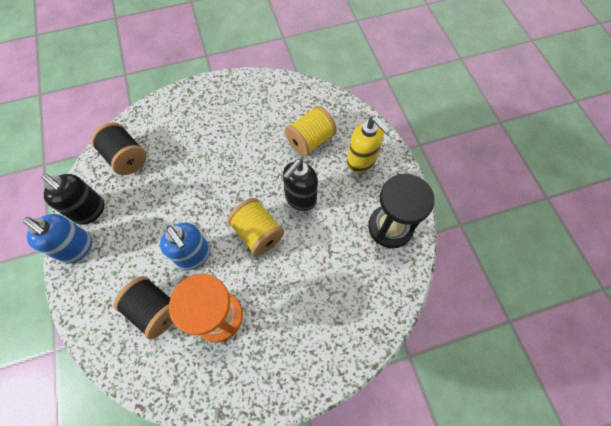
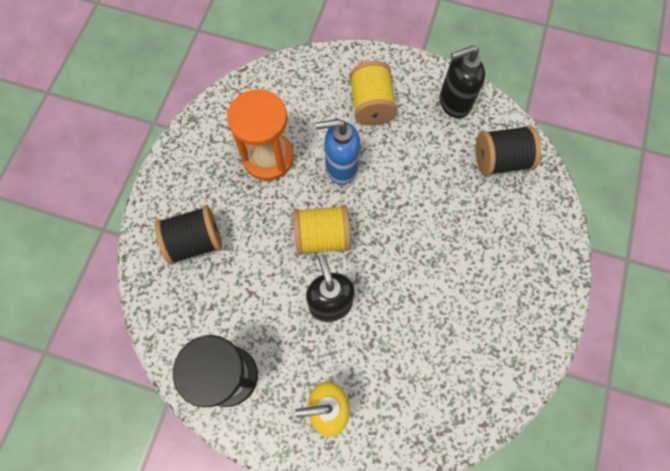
camera: 125 degrees right, 5 degrees up
(77, 248) = (419, 78): blue soap dispenser -> none
(155, 310) = (312, 112): black spool -> black spool (195, 241)
(310, 140) = (397, 367): yellow spool -> yellow spool (371, 105)

